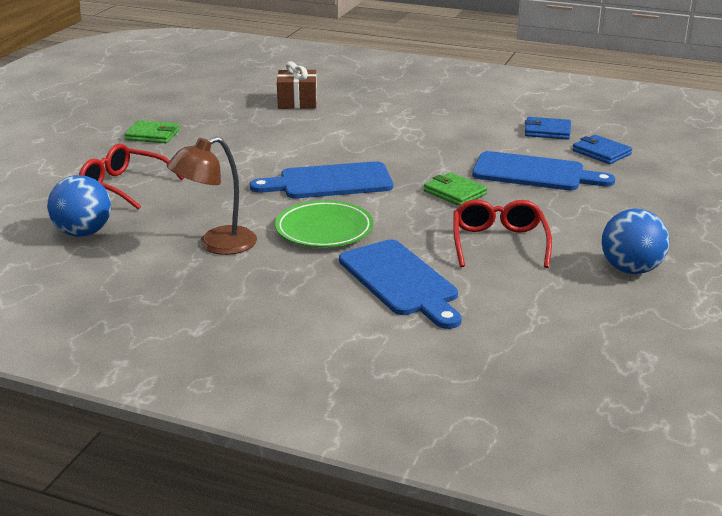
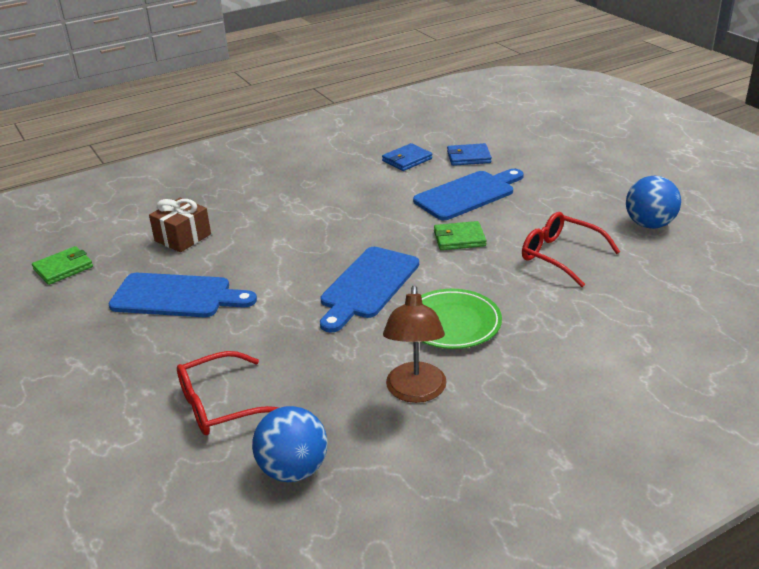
camera: 50 degrees left, 5 degrees up
(152, 135) = (127, 344): green wallet -> green wallet (63, 268)
(401, 281) = (577, 322): blue cutting board -> blue cutting board (177, 296)

